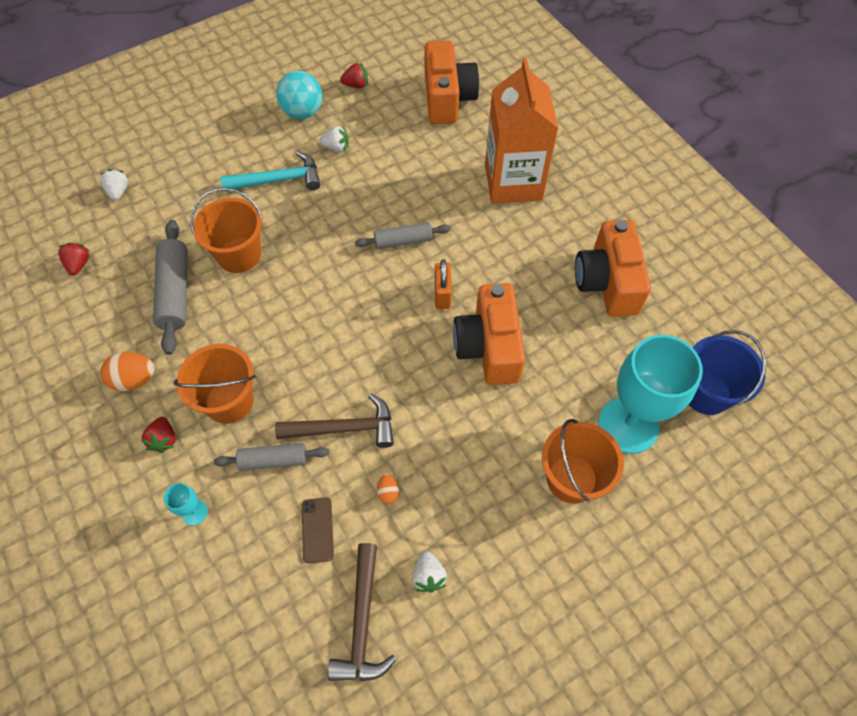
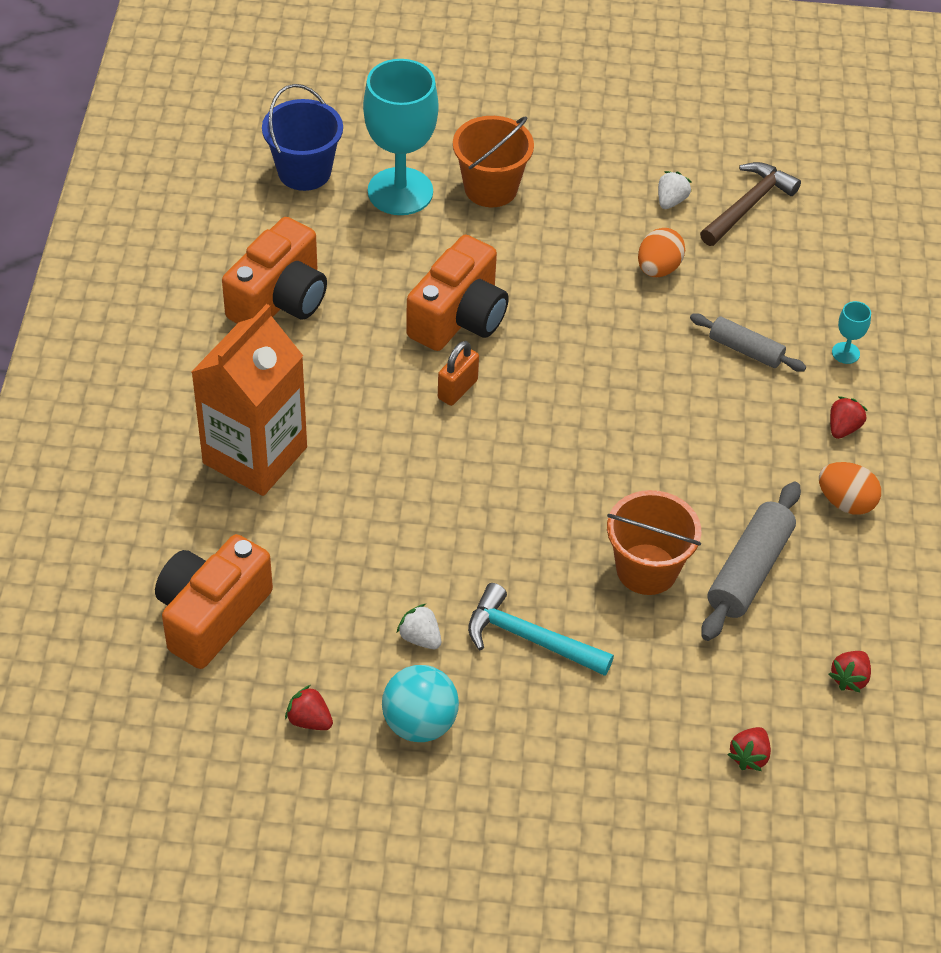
camera: 145 degrees left, 10 degrees down
(118, 191) = (749, 756): white strawberry -> red strawberry
(229, 401) = (756, 423): orange bucket -> none
(317, 530) = (741, 279): brown phone -> none
(344, 428) = (660, 336): brown hammer -> none
(388, 492) = (658, 268): orange egg -> orange egg, size x1.87
(403, 241) = (446, 469): grey rolling pin -> none

